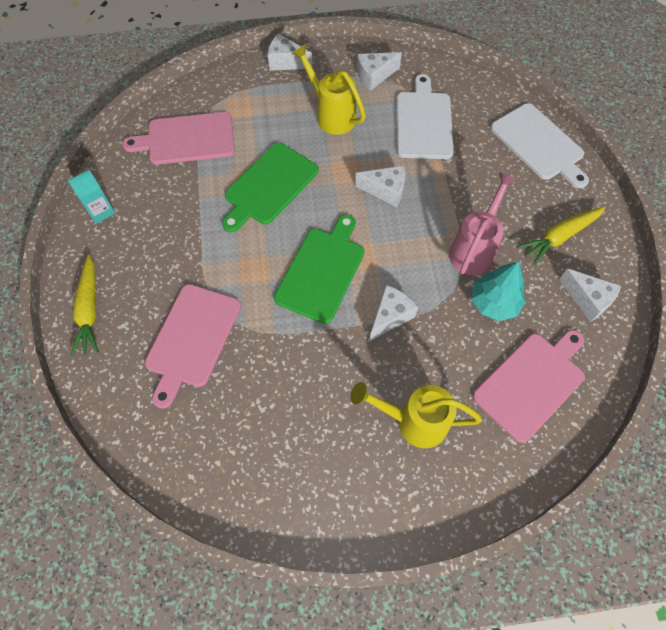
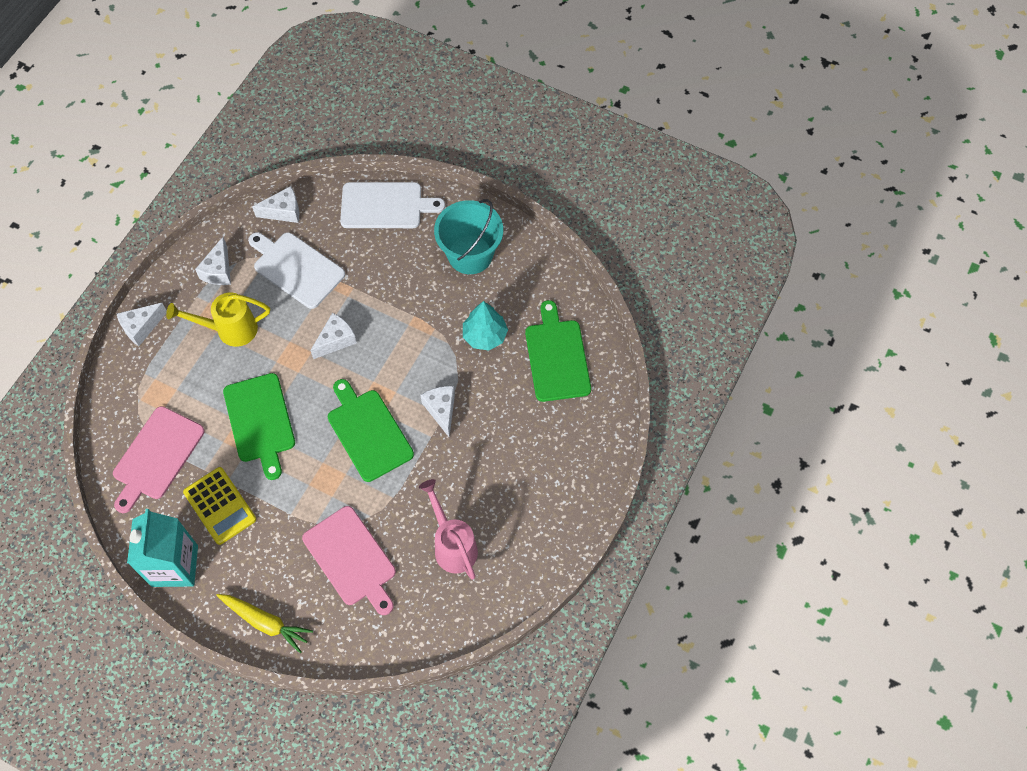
camera: 55 degrees left, 0 degrees up
(101, 211) = (175, 566): turquoise carton -> turquoise carton, size x1.95
(174, 208) = (220, 506): none -> yellow calculator
(414, 421) = (527, 449): yellow watering can -> none
(474, 249) = (434, 317): pink watering can -> pink watering can (452, 545)
(531, 383) = (557, 357): pink cutting board -> green cutting board
(559, 237) = (470, 254): yellow carrot -> turquoise bucket
(587, 300) = (528, 276): white cheese -> white cheese (283, 212)

